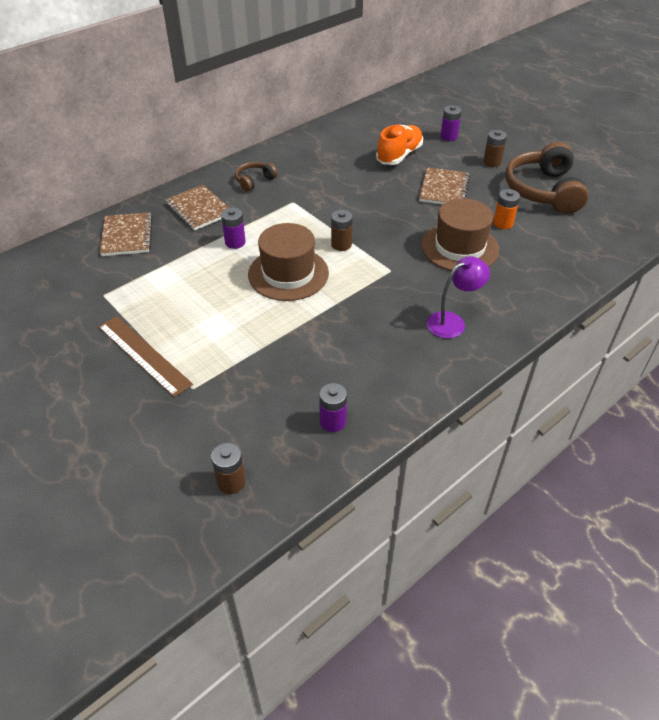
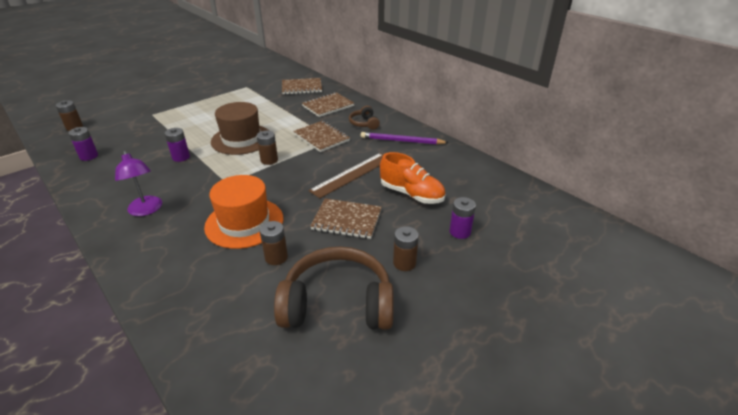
camera: 90 degrees right, 10 degrees down
(144, 354) = (188, 100): brown ruler -> brown ruler (352, 174)
(235, 242) = (285, 120): purple battery -> purple battery (181, 157)
(254, 181) = (364, 123): brown headphones -> brown headphones turned 150 degrees counterclockwise
(287, 210) = (321, 137): none -> brown notebook
(299, 157) = (402, 141): none -> purple pencil
(459, 247) = (244, 222): brown hat -> orange hat
(503, 223) = (276, 257): orange battery -> brown battery

